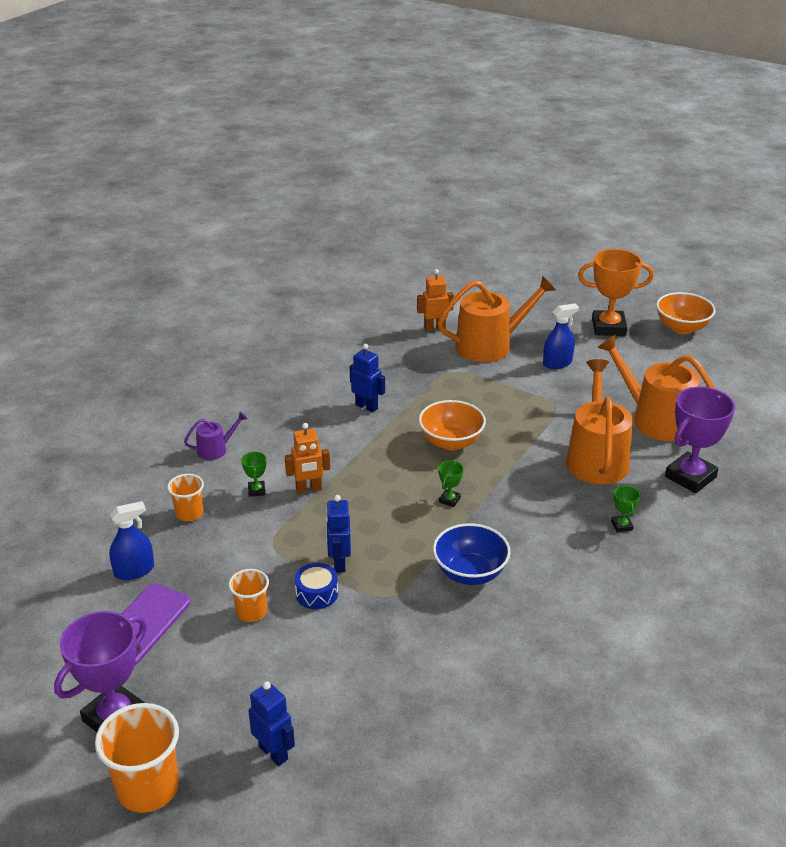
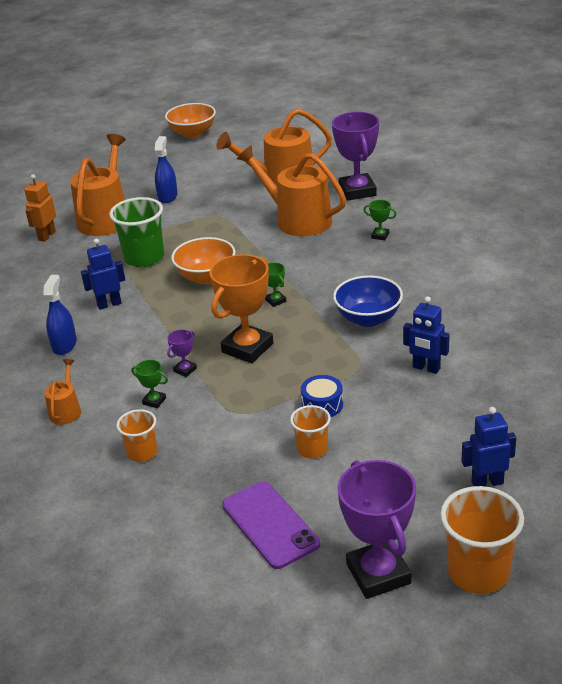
camera: 55 degrees left, 0 degrees up
(134, 570) = (189, 512): blue spray bottle -> blue spray bottle (64, 345)
(215, 449) = (66, 410): purple watering can -> orange watering can
(309, 489) = (185, 370): orange robot -> purple trophy
(339, 563) = (296, 381): blue robot -> blue robot (426, 368)
(449, 394) = (144, 258): none -> green cup
(608, 327) = (153, 160): orange trophy -> orange trophy (247, 348)

